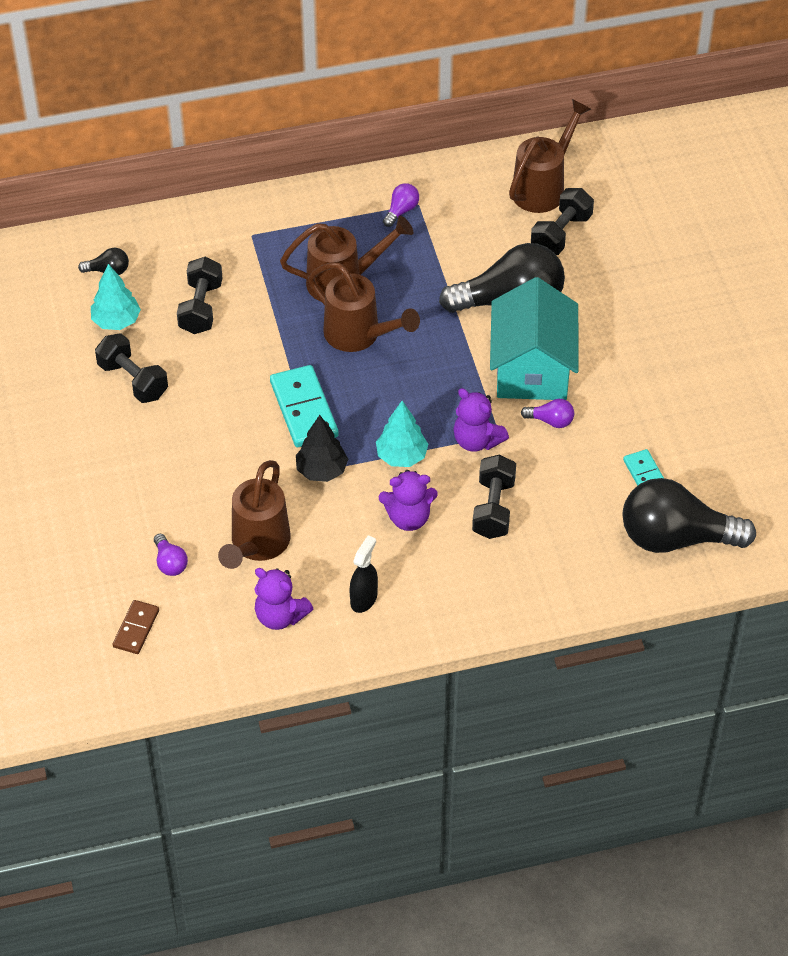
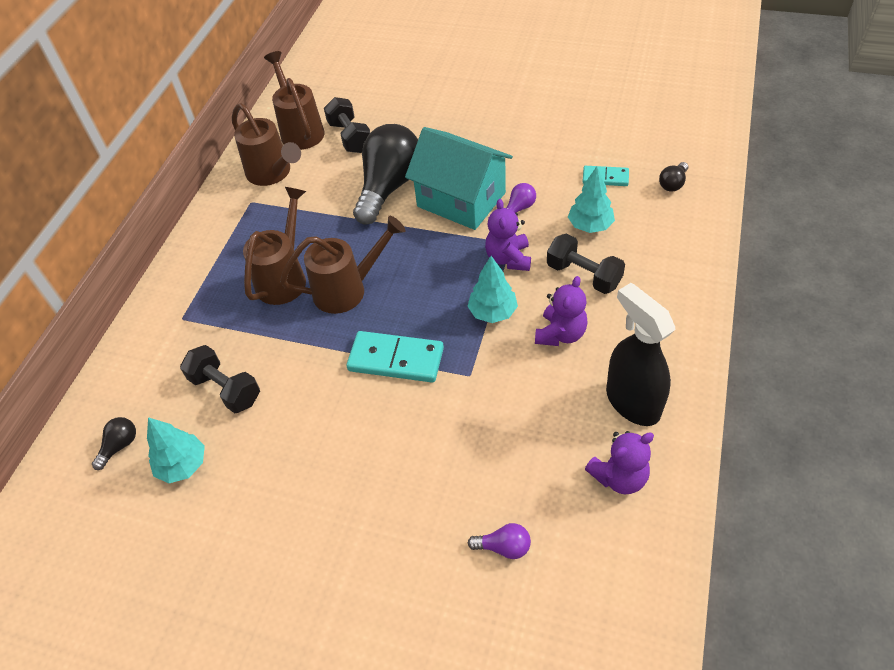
camera: 55 degrees left, 0 degrees up
(133, 380) = (262, 482): black dumbbell -> none
(136, 629) = (571, 618): brown domino -> none
(257, 545) = (525, 460): brown watering can -> brown watering can (272, 174)
(321, 470) = (471, 374): black tree -> none
(364, 599) = (632, 402): black spray bottle -> black spray bottle, size x1.80
(401, 211) = (248, 214): purple light bulb -> none
(477, 440) = (508, 258): purple teddy bear -> purple teddy bear turned 105 degrees clockwise
(565, 489) = (590, 226): none -> turquoise tree
(676, 538) = (673, 184): black light bulb -> black light bulb, size x0.41

